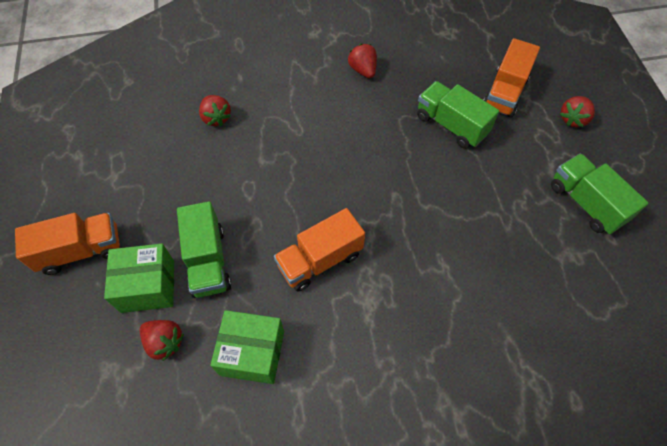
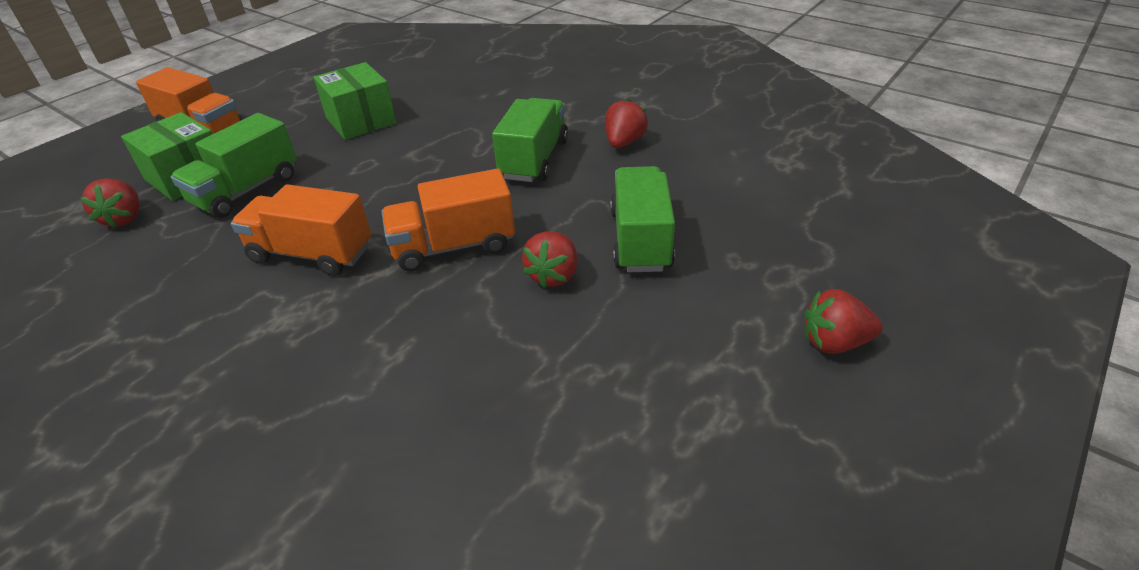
camera: 50 degrees right, 20 degrees down
(216, 118) = (433, 107): red strawberry -> red strawberry (553, 275)
(252, 353) = (144, 275): green box -> green box (361, 121)
(505, 93) = (769, 253): orange truck -> orange truck (453, 246)
(586, 203) = (689, 447): green truck -> green truck (534, 159)

